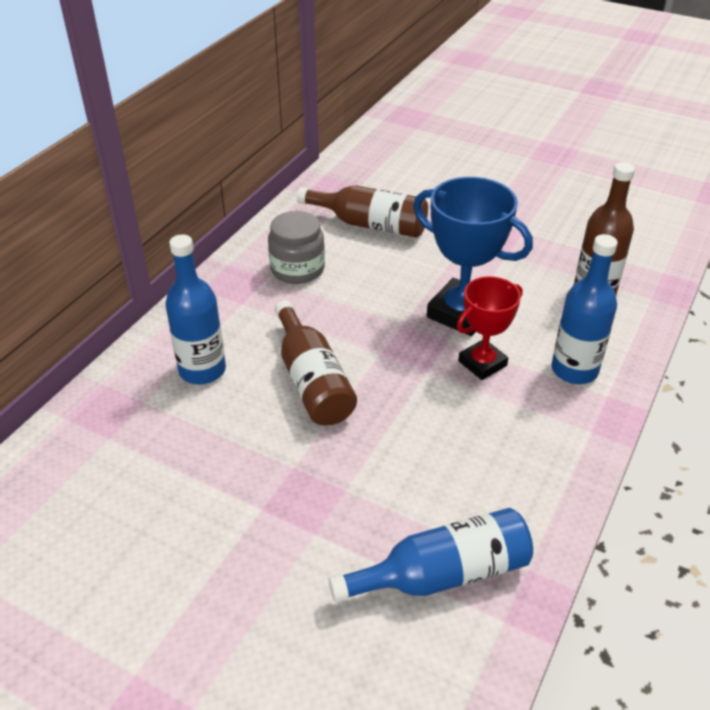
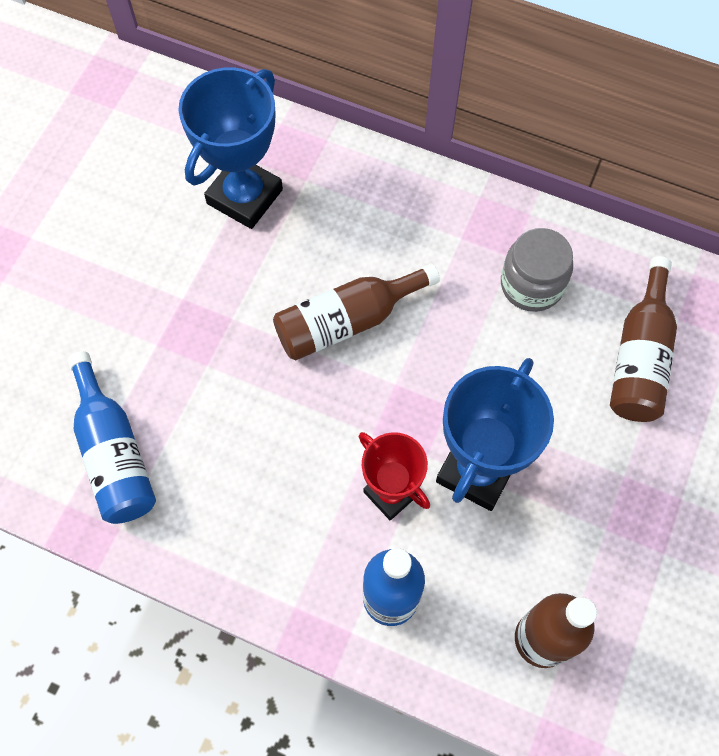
camera: 85 degrees right, 25 degrees up
(147, 451) = (245, 196): none -> blue trophy
(202, 370) = (353, 220): blue bottle -> none

